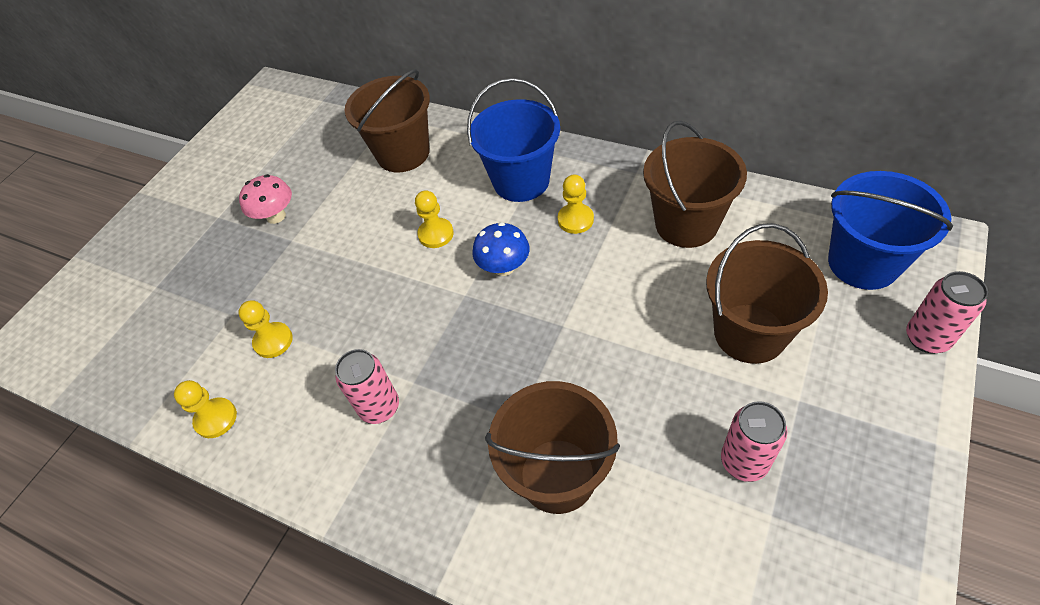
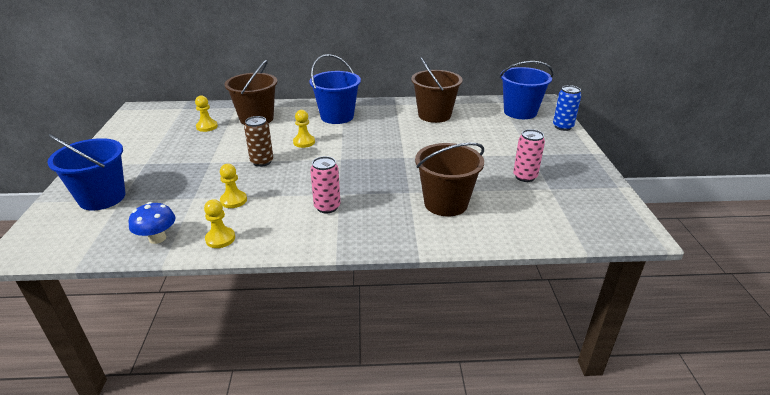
camera: 35 degrees left, 20 degrees down
(139, 275) = (102, 198): none -> blue bucket
(276, 216) = (190, 155): pink mushroom -> none
(354, 263) = (262, 162): none -> brown can
(504, 267) = (354, 145): blue mushroom -> blue mushroom (157, 238)
(575, 220) = (378, 123): yellow pawn -> yellow pawn (207, 127)
(750, 333) = (492, 140): brown bucket -> none
(927, 338) = (562, 127): pink can -> blue can

